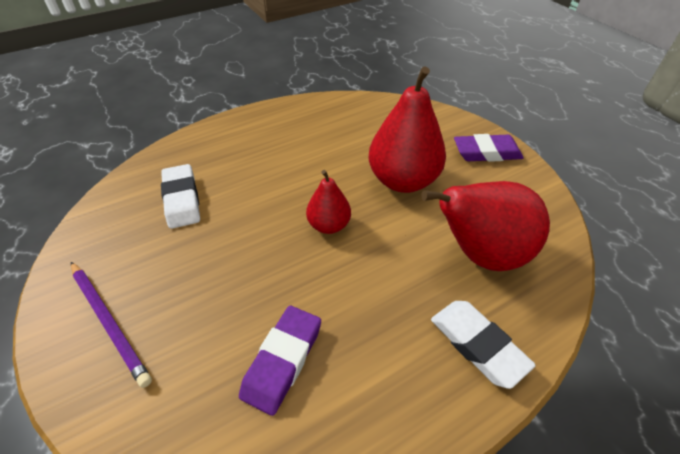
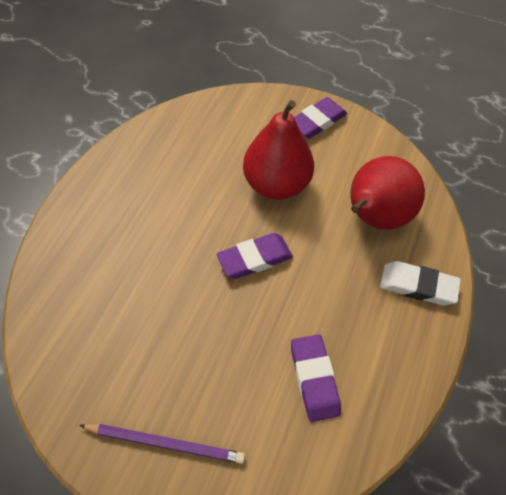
camera: 40 degrees left, 10 degrees up
(182, 199) = (110, 311): white eraser -> none
(329, 225) = (254, 259): red pear -> purple eraser

